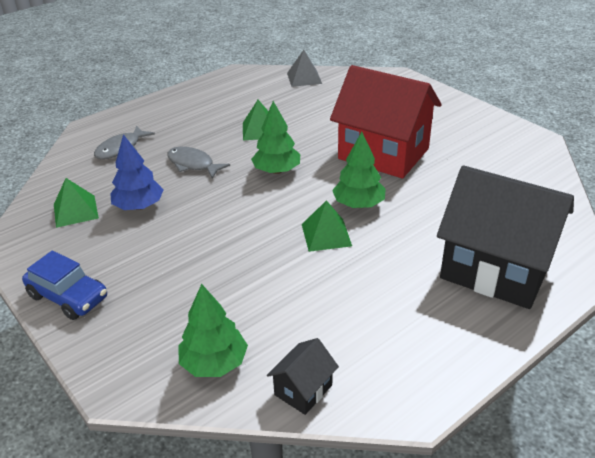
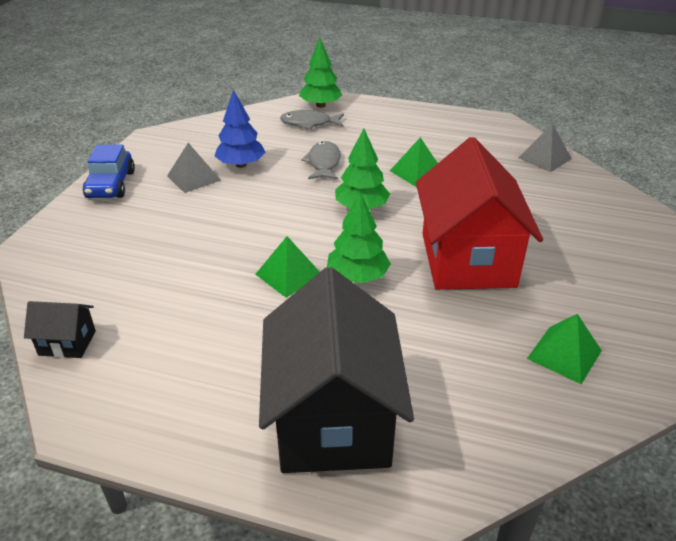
camera: 55 degrees right, 0 degrees up
(75, 211) = (210, 142): green pyramid -> green pyramid (564, 354)
(125, 240) = (193, 178): none -> grey pyramid
(214, 363) = (76, 281): green tree -> green tree (320, 105)

